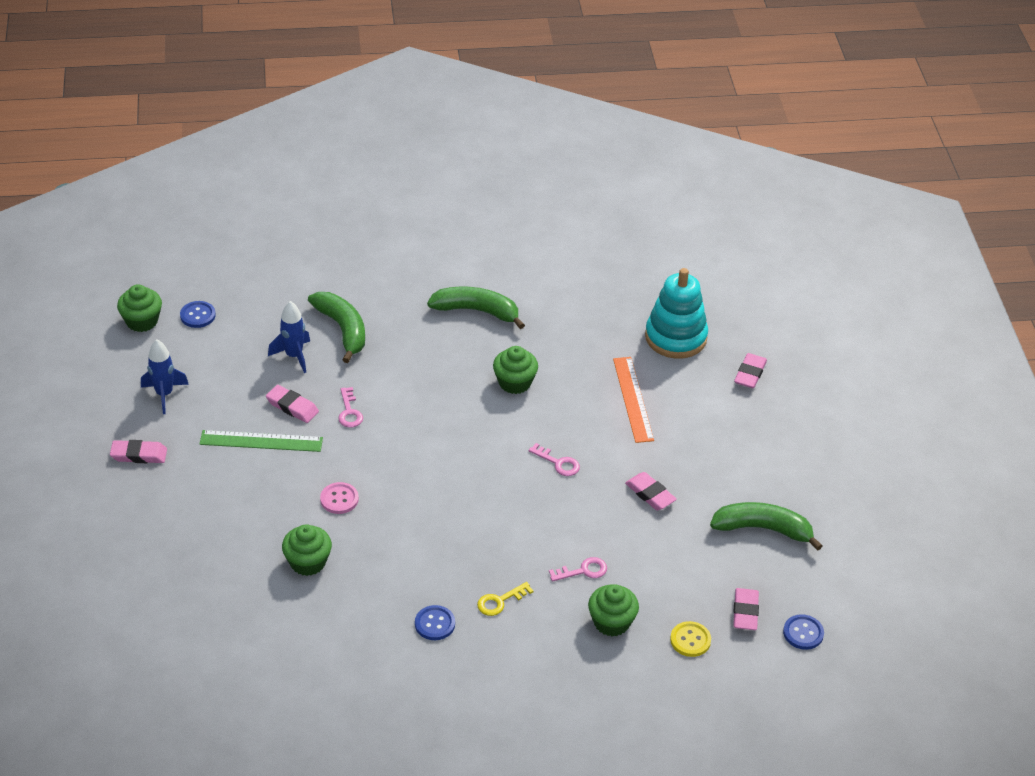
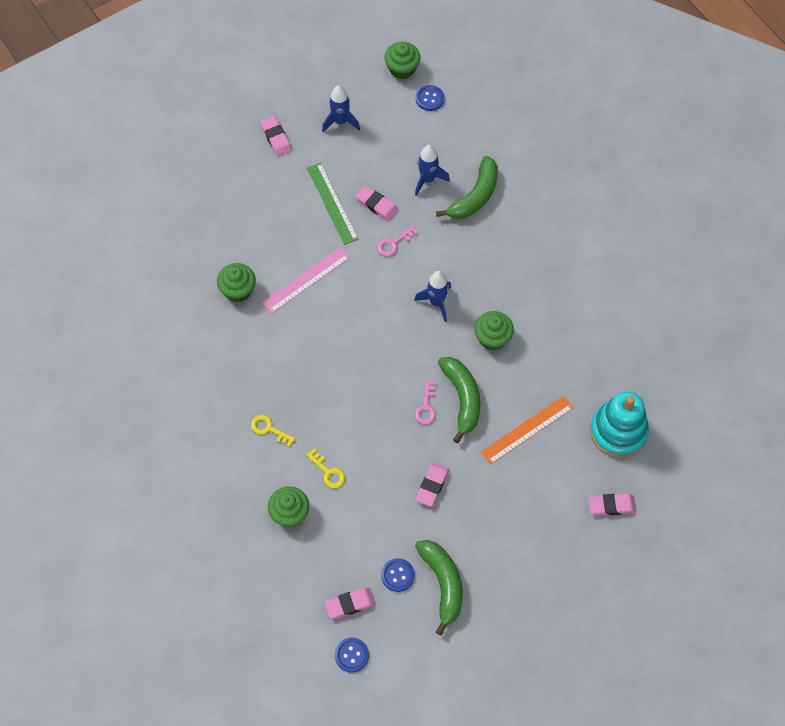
camera: 65 degrees right, 20 degrees up
(292, 407) = (377, 205): pink eraser -> pink eraser turned 60 degrees counterclockwise
(339, 499) = (306, 280): pink button -> pink ruler
(435, 624) = (226, 396): blue button -> blue button (397, 575)
(444, 407) = (436, 302): none -> blue rocket
(477, 311) = (554, 275): green banana -> green banana (462, 398)
(583, 571) = (328, 472): pink key -> yellow key
(690, 640) = (301, 575): yellow button -> none

